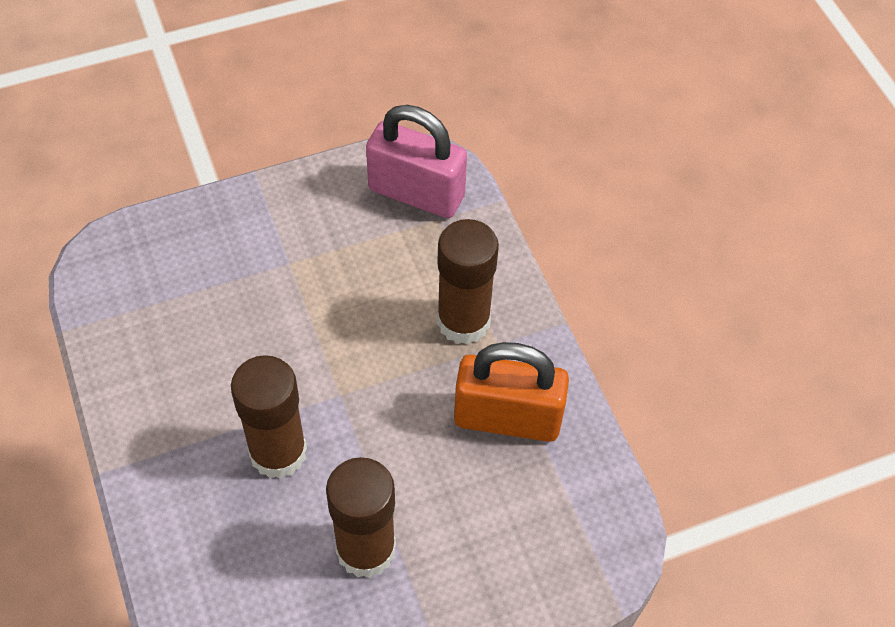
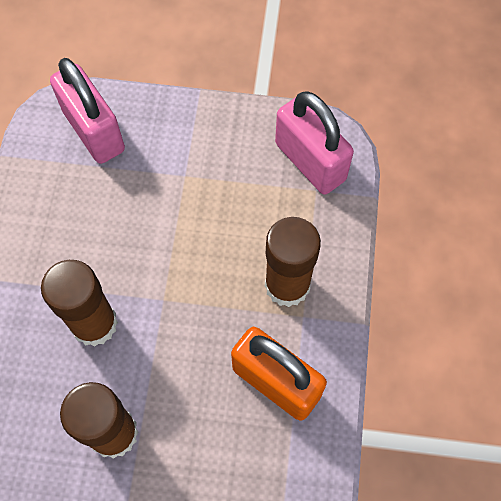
camera: 30 degrees right, 10 degrees up
(159, 260) = (94, 131): none -> pink padlock

